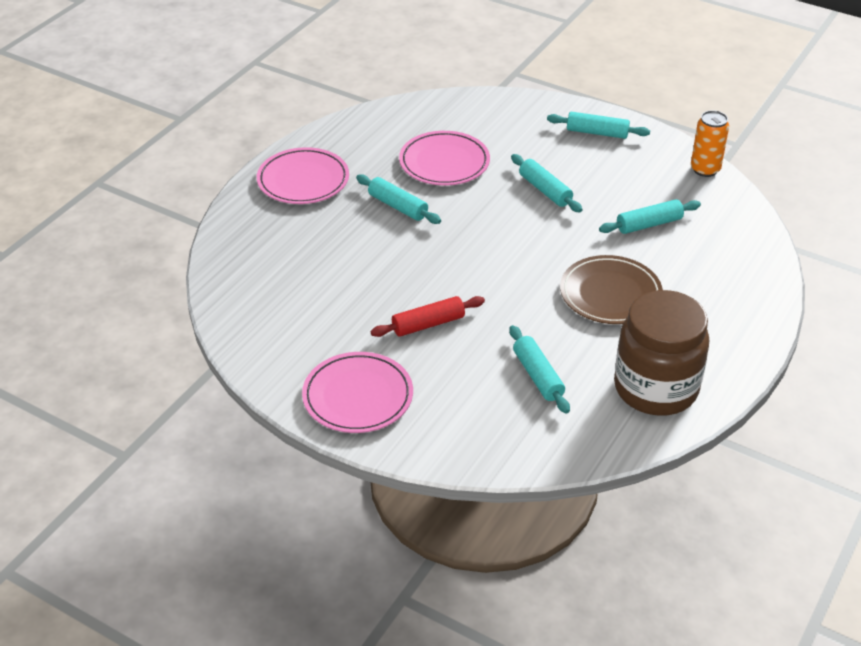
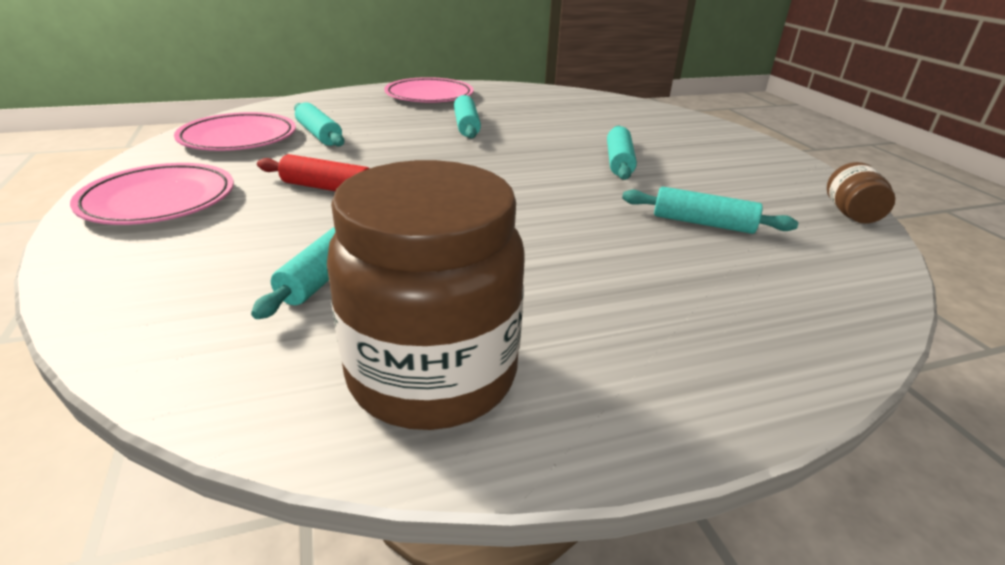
camera: 40 degrees right, 10 degrees down
(444, 162) = (554, 121): pink plate -> pink plate (238, 138)
(597, 133) = (741, 152): turquoise rolling pin -> turquoise rolling pin (319, 134)
(610, 294) = (551, 252): brown plate -> none
(705, 169) = (851, 214): orange can -> brown jar

